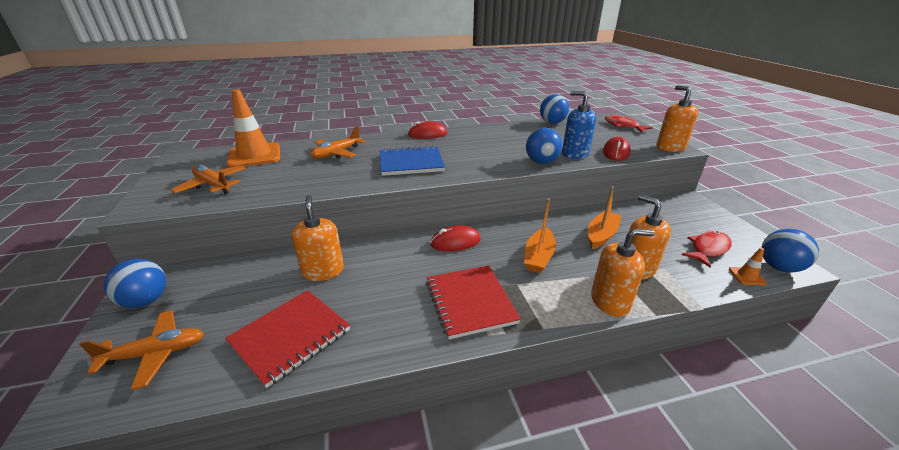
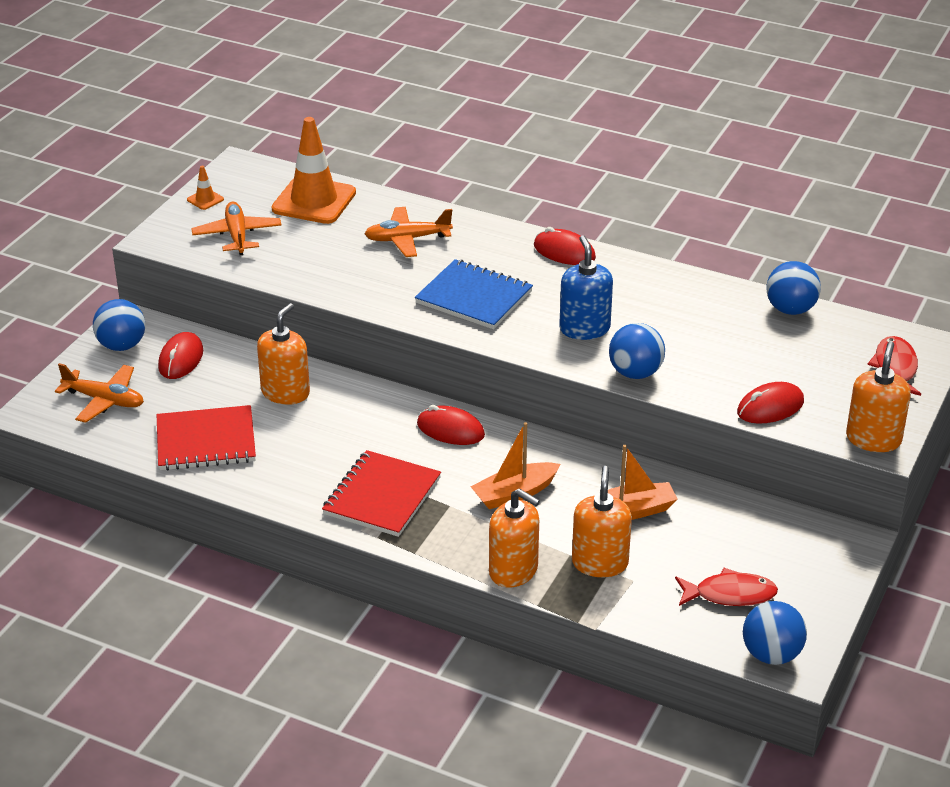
camera: 40 degrees right, 5 degrees up
(213, 287) = (181, 359): none -> red mouse
(575, 154) = (706, 382): blue soap dispenser -> blue soap dispenser (584, 328)
(747, 276) = (710, 638): orange traffic cone -> orange traffic cone (205, 199)

